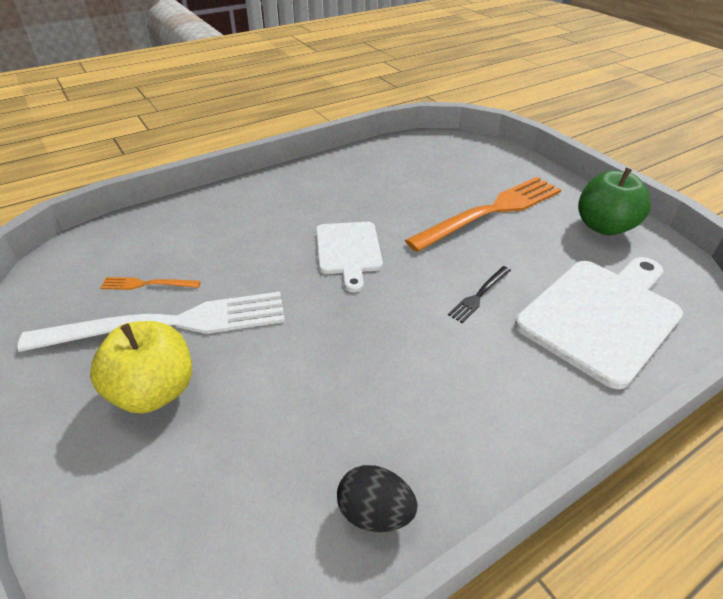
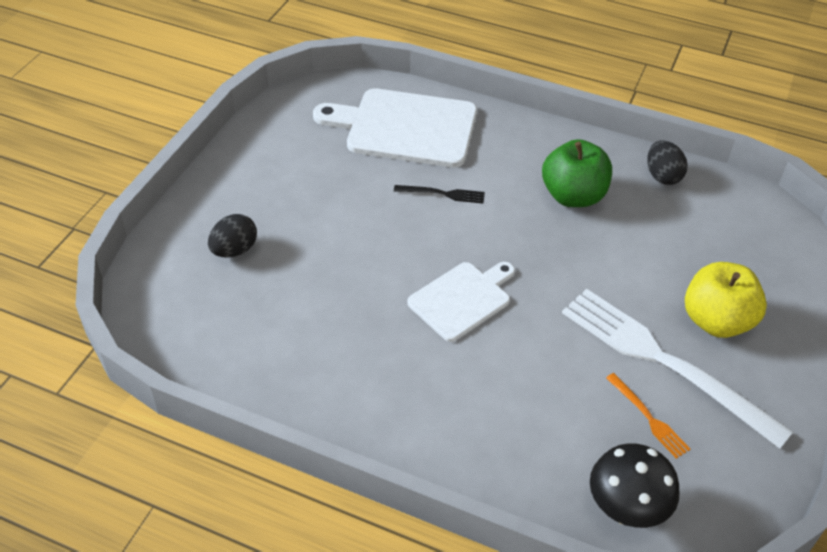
camera: 125 degrees left, 5 degrees up
(117, 237) = (625, 510): none -> black mushroom
(487, 178) = (234, 250): none -> black egg
(491, 212) = (305, 225): orange fork -> none
(603, 226) = (271, 148): green apple -> green apple (573, 196)

